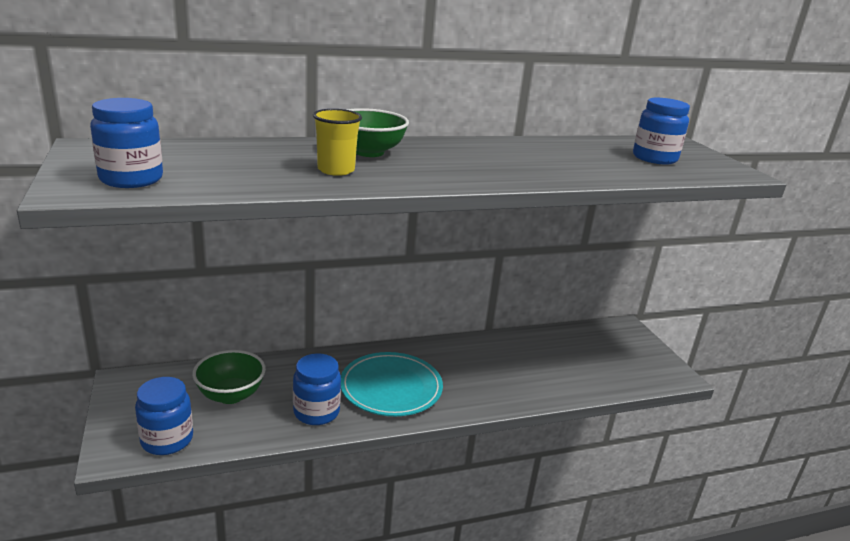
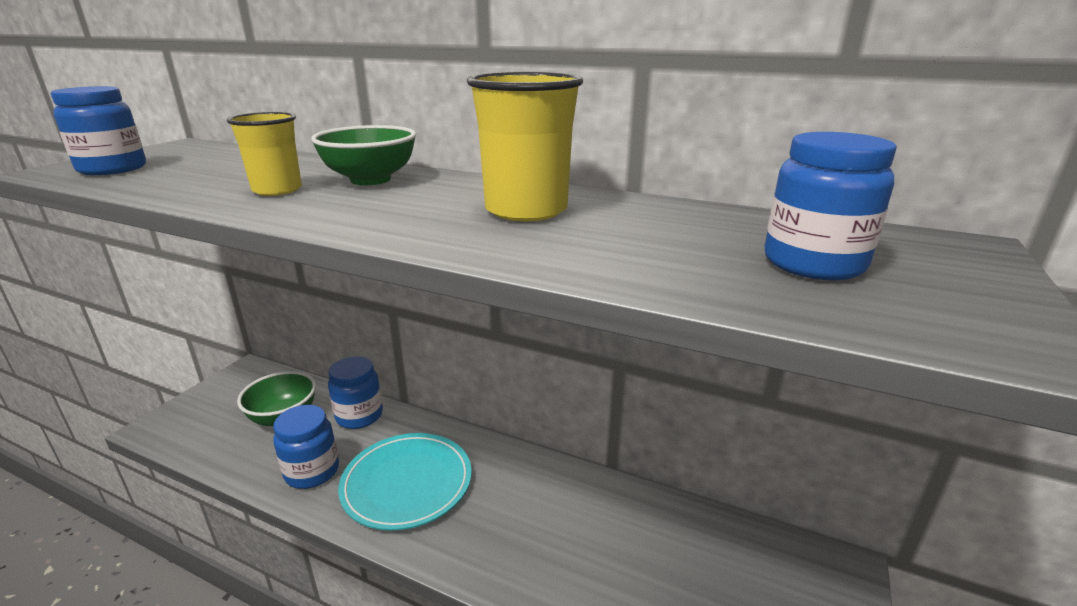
camera: 45 degrees right, 0 degrees up
(167, 440) = (191, 434): blue jar -> blue jar (359, 416)
(505, 155) = (526, 210): none -> yellow cup

